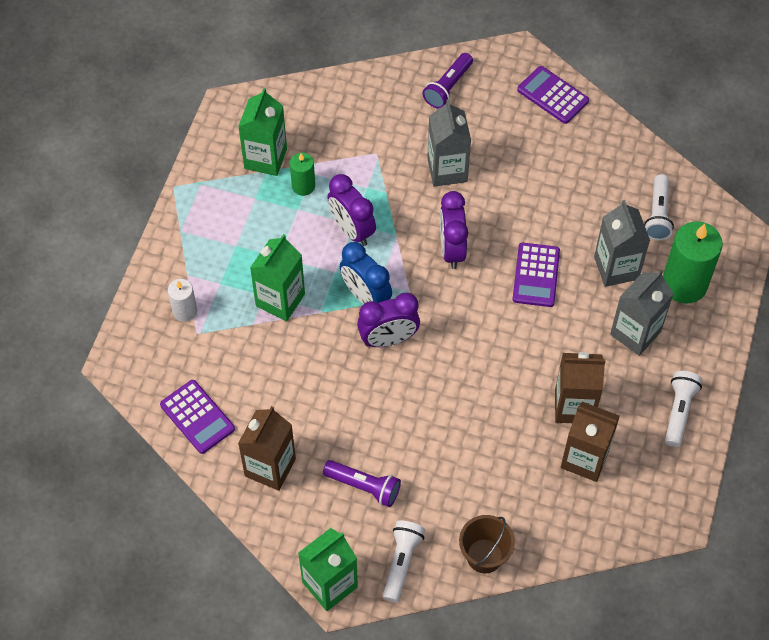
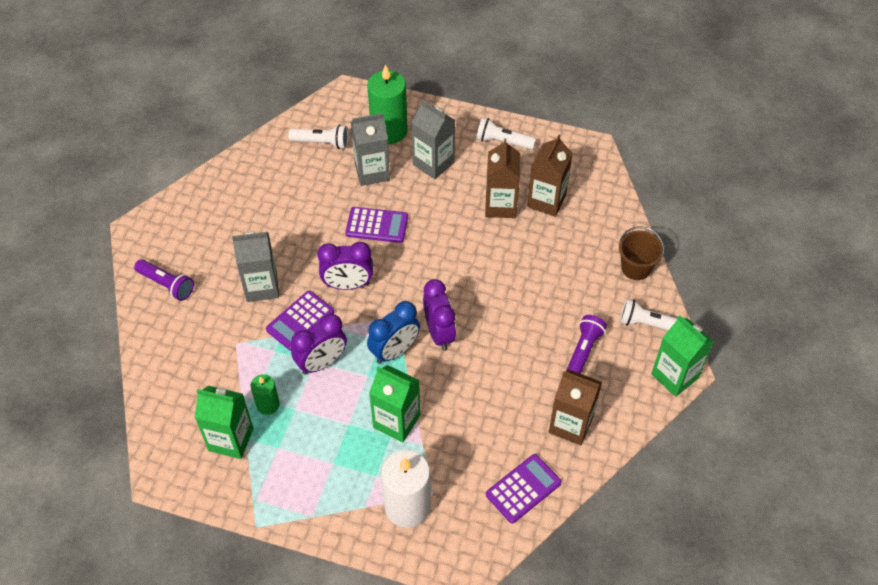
camera: 90 degrees left, 5 degrees down
(185, 311) = (407, 506): white candle -> white candle, size x1.88
(552, 95) = (189, 206): purple calculator -> purple calculator (300, 321)

